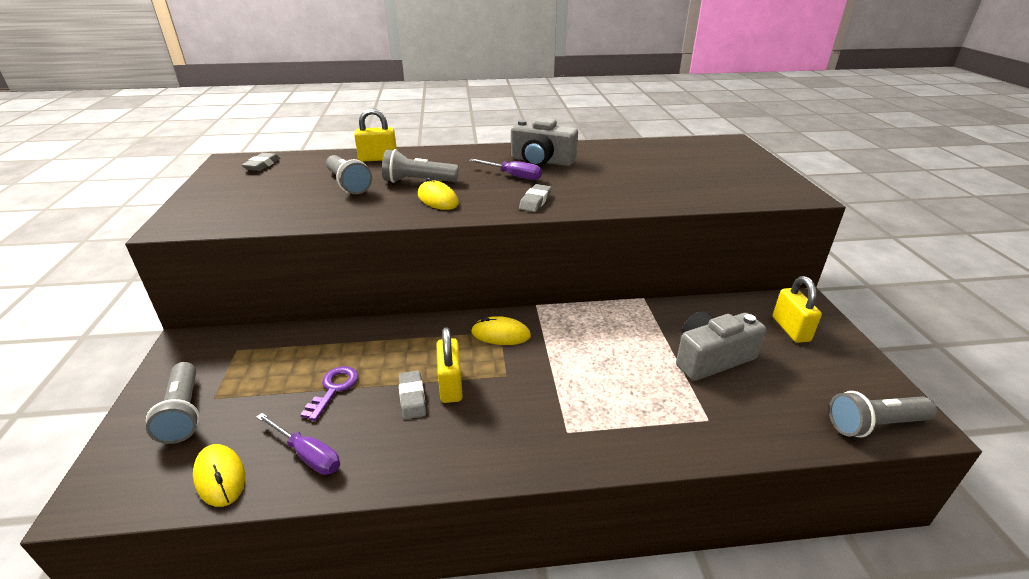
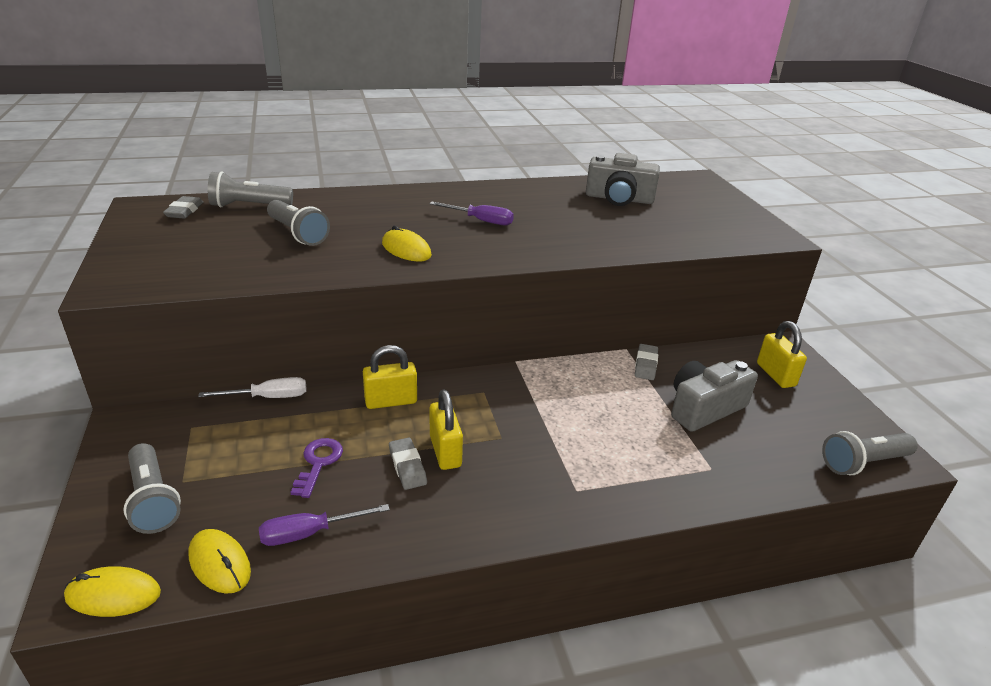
camera: 10 degrees left, 0 degrees up
(307, 454) = (310, 533): purple screwdriver -> purple screwdriver turned 135 degrees clockwise
(308, 327) = (268, 397): none -> white screwdriver
(378, 159) = (321, 202): yellow padlock -> yellow padlock (391, 401)
(418, 181) = (377, 229): grey flashlight -> grey flashlight (249, 206)
(500, 334) = (485, 395): yellow mouse -> yellow mouse (113, 595)
(535, 201) = (513, 250): grey eraser -> grey eraser (645, 365)
(541, 161) = (506, 203): grey camera -> grey camera (619, 199)

